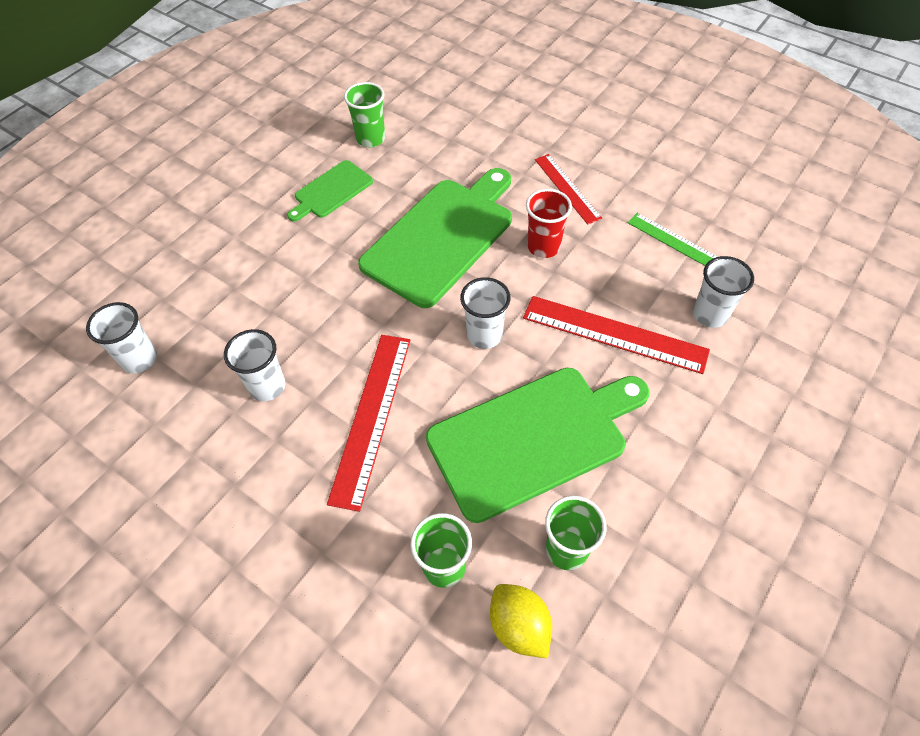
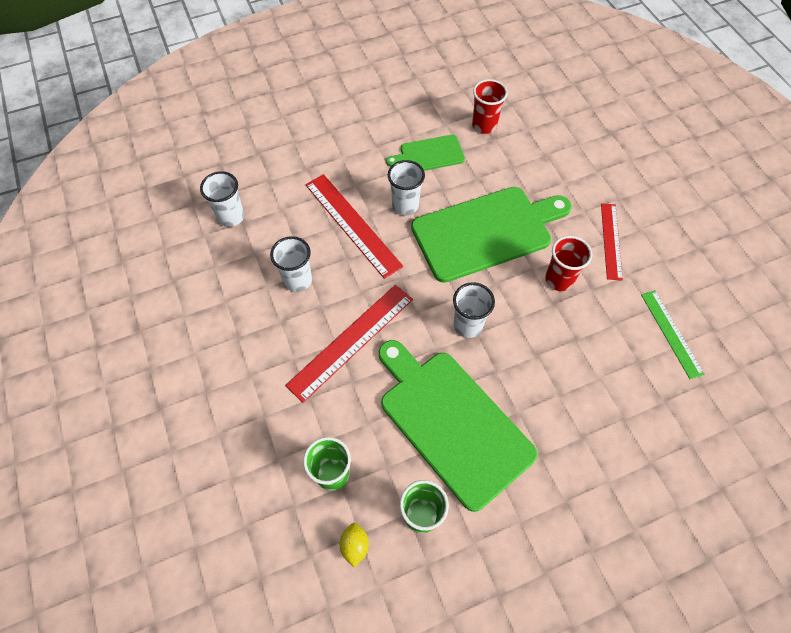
camera: 30 degrees right, 5 degrees up
(371, 139) = (484, 125): green cup -> red cup
(519, 626) = (355, 545): yellow lemon -> yellow lemon, size x0.65
(533, 438) = (451, 422): green cutting board -> green cutting board turned 135 degrees counterclockwise
(614, 334) = (566, 378): red ruler -> red ruler (352, 224)
(710, 314) = (655, 406): white cup -> white cup (405, 205)

